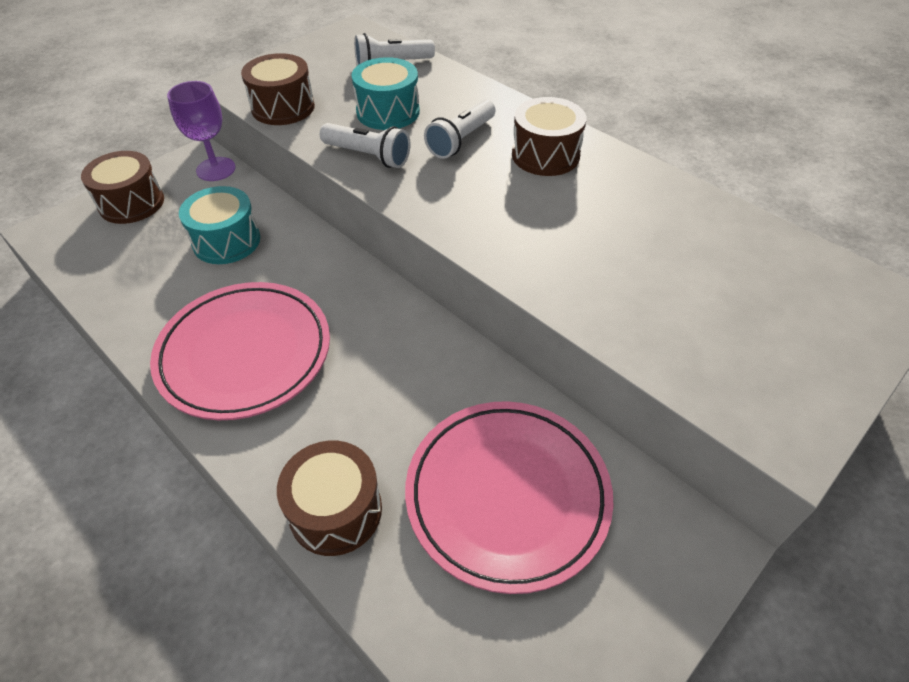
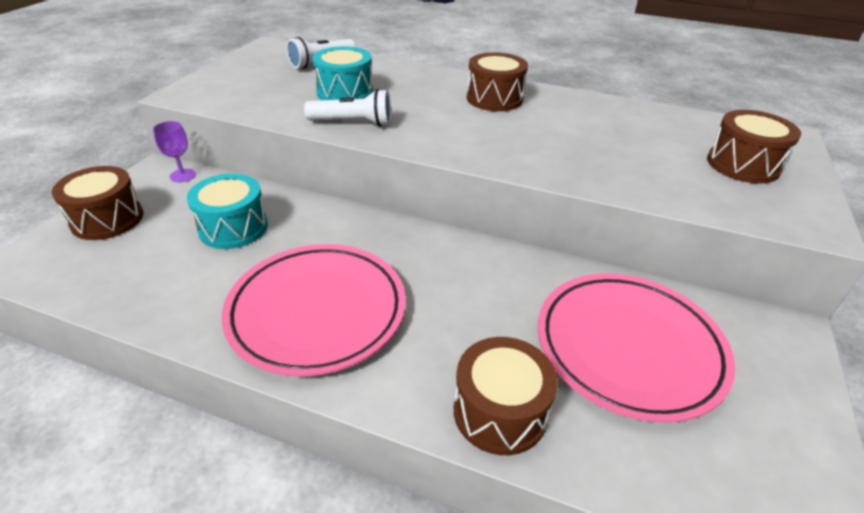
camera: 25 degrees left, 10 degrees down
(216, 169) = (183, 175): purple goblet -> purple goblet, size x0.64
(283, 107) = (246, 103): brown drum -> brown drum (742, 165)
(461, 140) = (422, 100): white flashlight -> none

